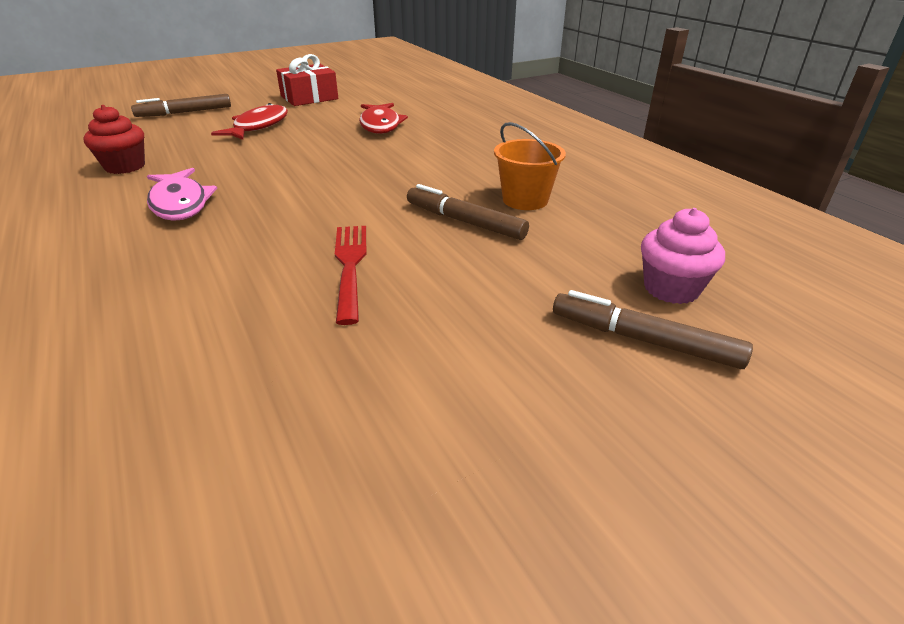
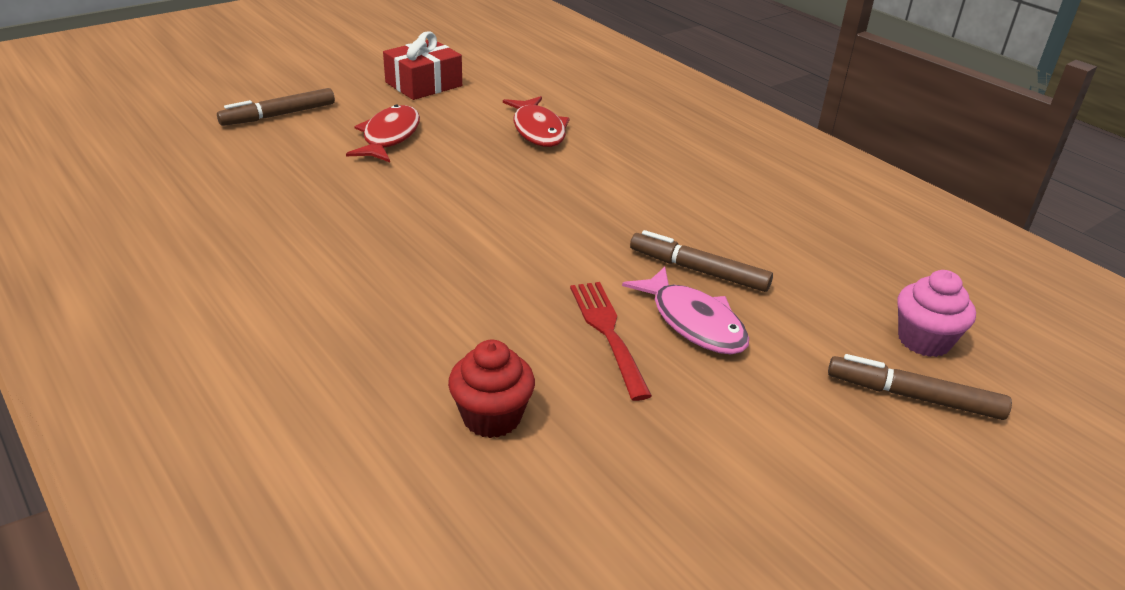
camera: 10 degrees left, 0 degrees up
(125, 167) = (267, 208): red cupcake -> red cupcake (491, 417)
(180, 203) = (373, 260): pink fish -> pink fish (693, 322)
(525, 200) = (749, 238): orange bucket -> none

